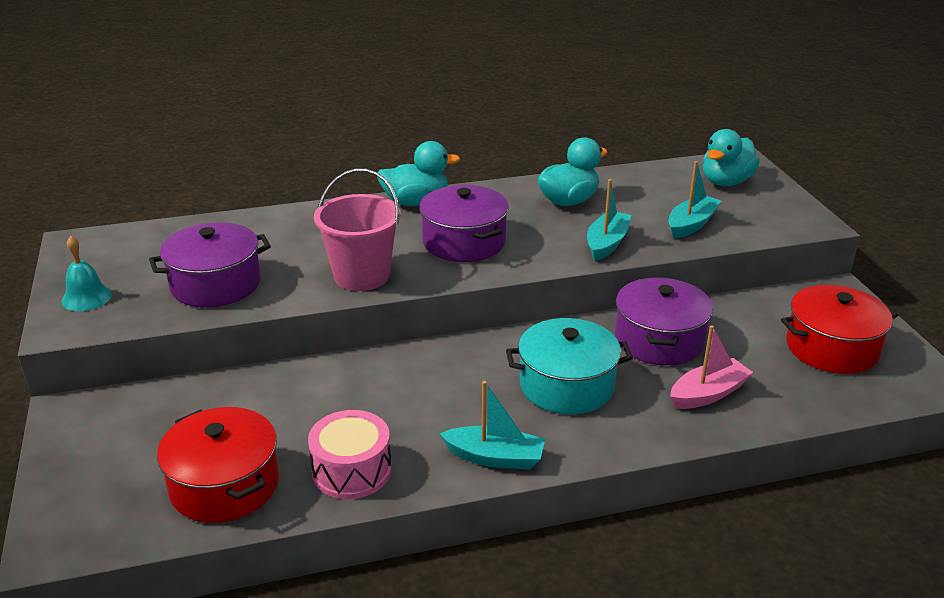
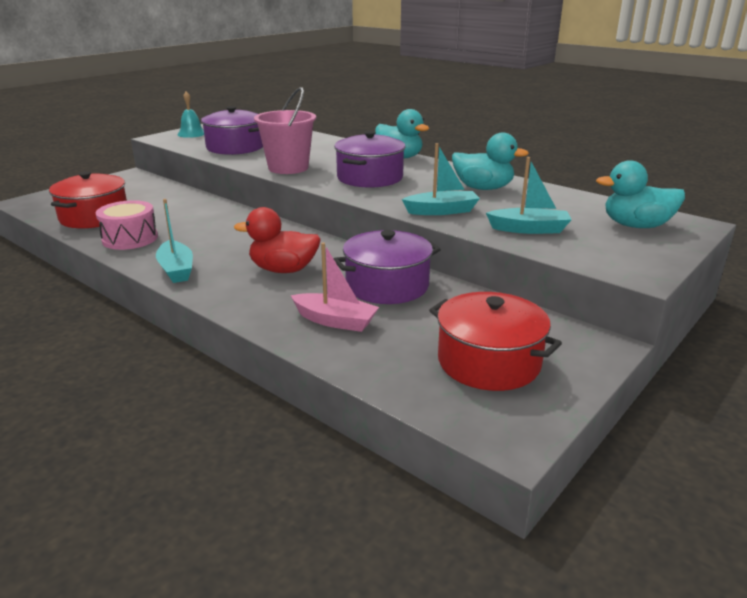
camera: 55 degrees right, 5 degrees down
(566, 385) = (283, 270): turquoise pot -> red duck

